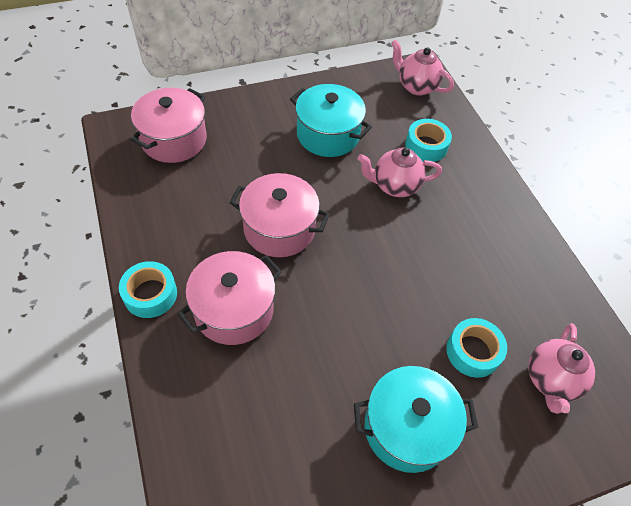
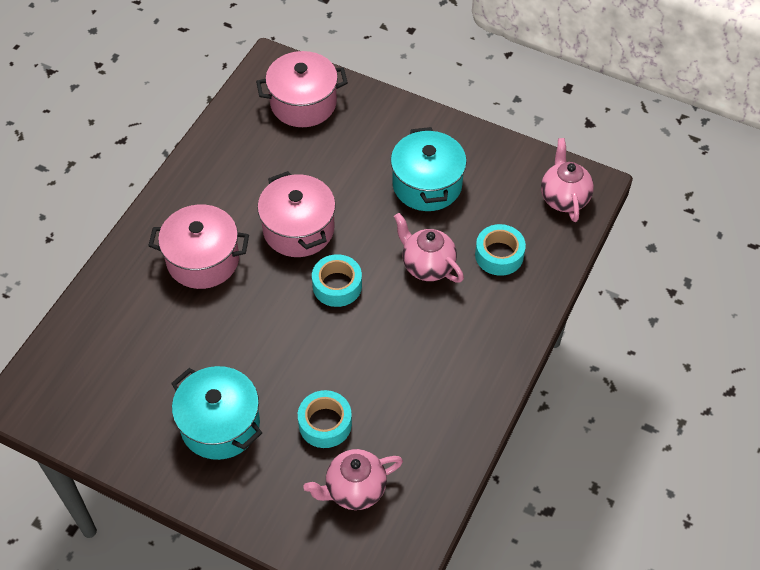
camera: 50 degrees right, 0 degrees up
(150, 294) = (165, 207): turquoise tape -> turquoise tape (337, 285)

